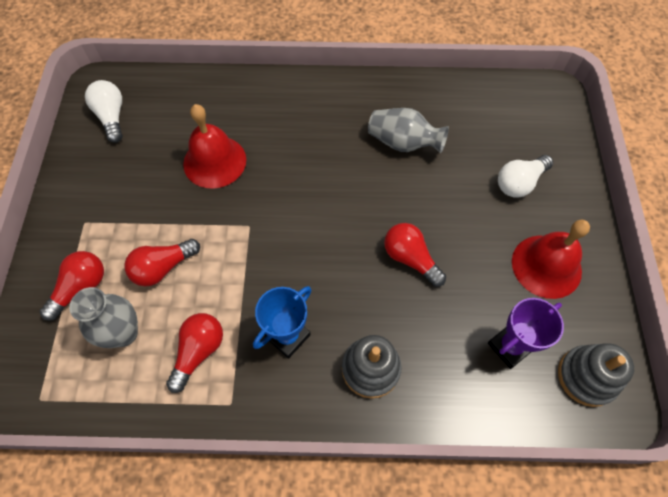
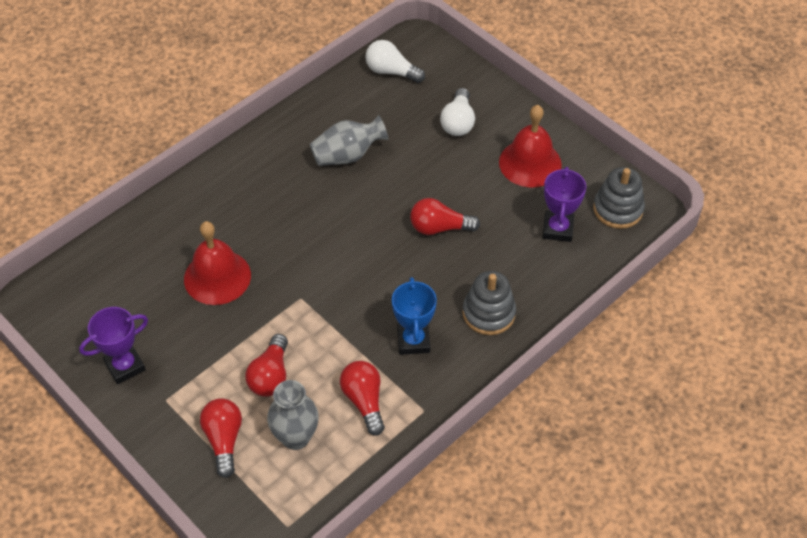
camera: 45 degrees left, 10 degrees down
(90, 175) = (125, 366): none -> purple trophy
(112, 117) = (83, 313): white light bulb -> white light bulb (391, 71)

